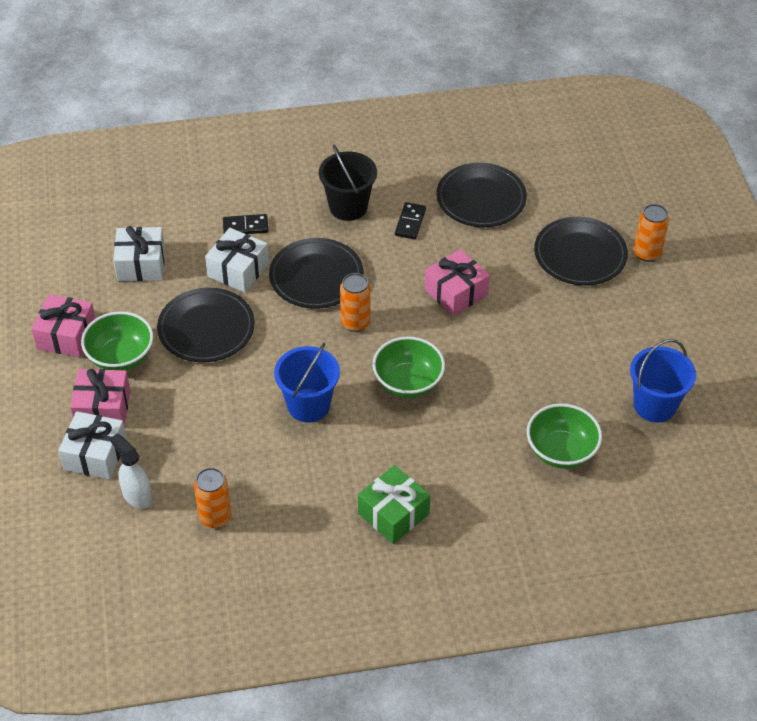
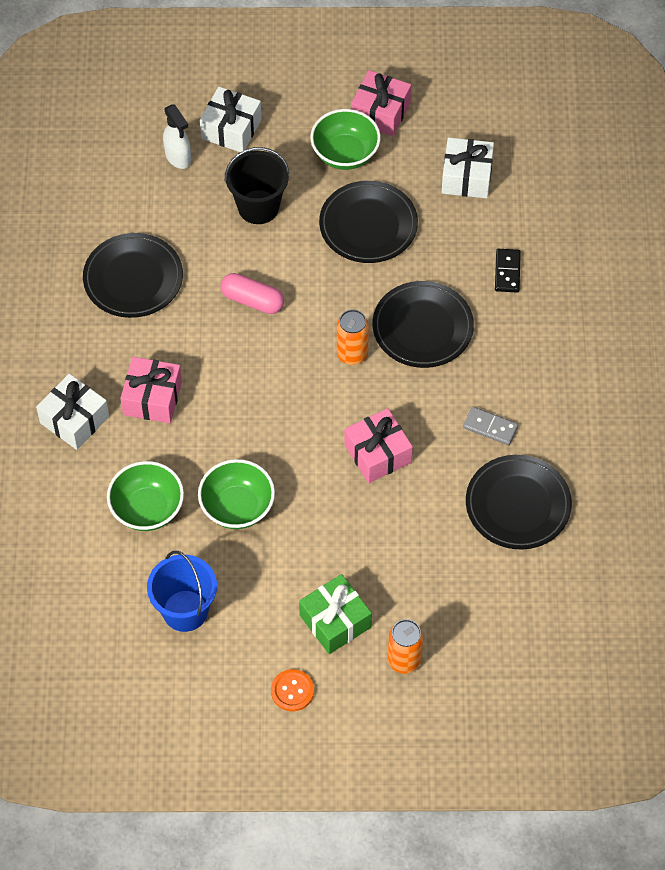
camera: 100 degrees right, 10 degrees up
(103, 408) = (284, 137): pink gift -> pink gift (152, 398)
(137, 495) = (178, 157): white spray bottle -> white spray bottle turned 90 degrees clockwise
(215, 517) = (140, 213): orange can -> none
(238, 270) = (444, 259): white gift -> white gift (74, 420)
(308, 405) = (252, 300): blue bucket -> pink capsule
(348, 207) = (523, 371): black bucket -> black bucket (258, 207)
(393, 513) = (109, 352): green gift -> green gift (335, 621)
(408, 382) = (263, 389): green bowl -> green bowl (237, 507)
(410, 222) = (490, 427): black domino -> grey domino
(580, 255) = (413, 589): black plate -> black plate (133, 278)
(702, 320) = (292, 691): none -> orange button

